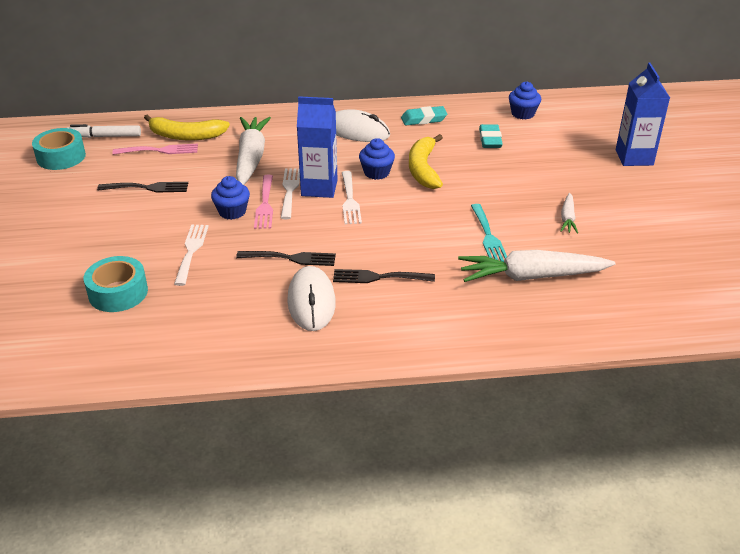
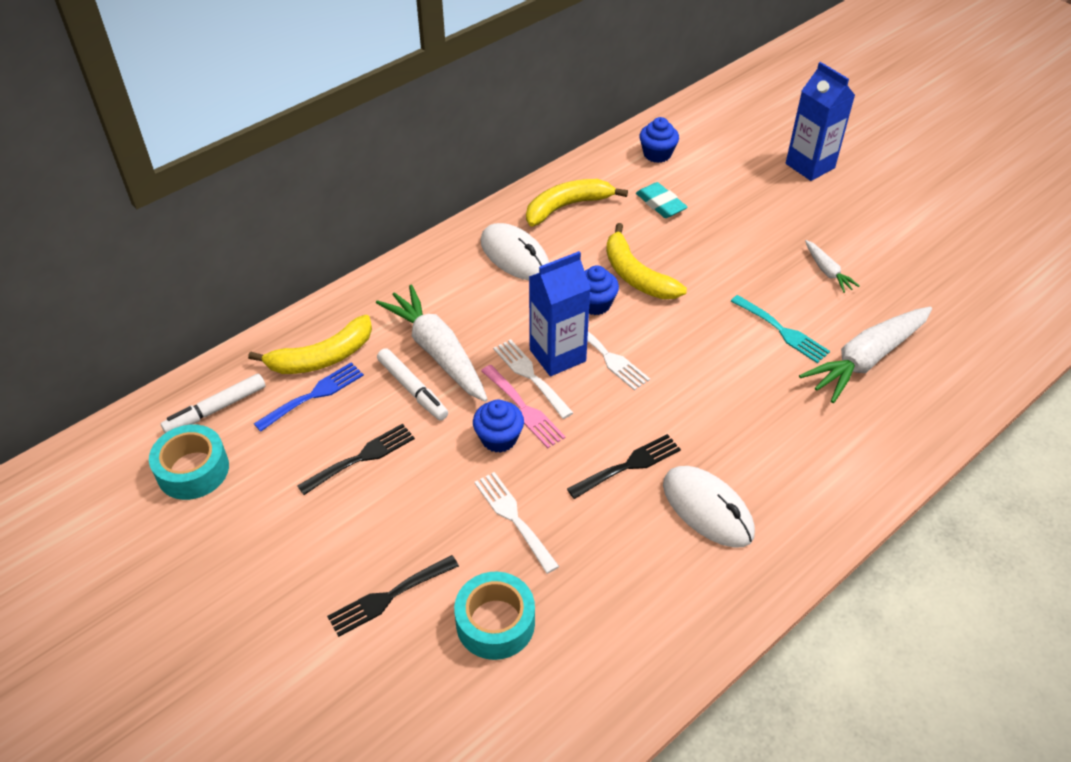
camera: 35 degrees left, 10 degrees up
(160, 150) = (314, 395): pink fork -> blue fork
(214, 169) = (412, 389): none -> white marker
(357, 131) = (514, 256): white mouse -> white mouse turned 60 degrees clockwise
(378, 277) = (737, 440): black fork -> black fork (389, 597)
(423, 119) = (567, 206): turquoise eraser -> yellow banana

